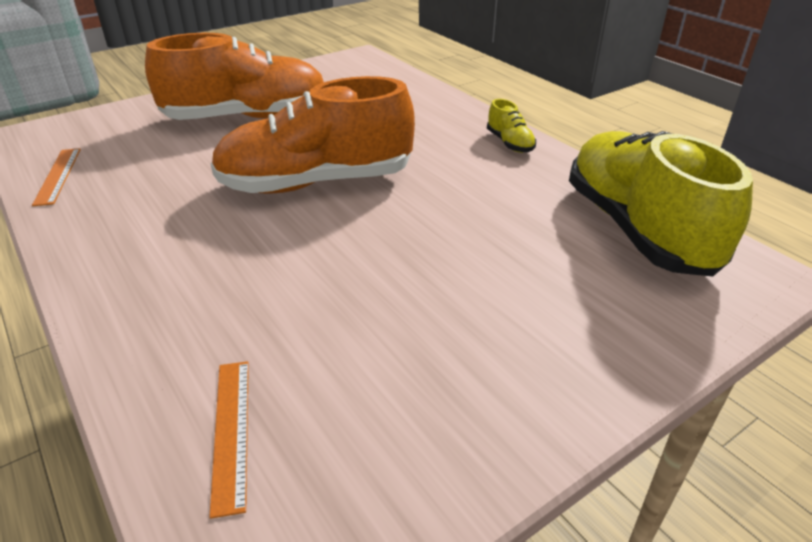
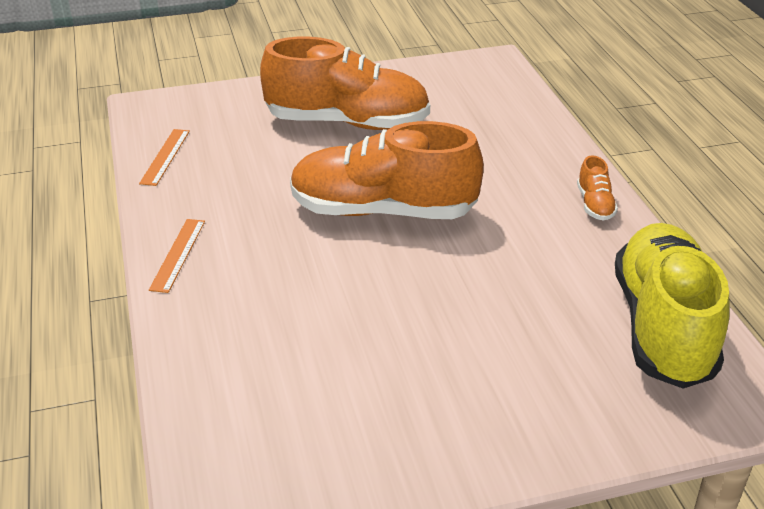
camera: 20 degrees right, 0 degrees up
(231, 431) = (236, 409): orange ruler -> orange ruler (178, 254)
(509, 143) = (594, 204): yellow shoe -> orange shoe

